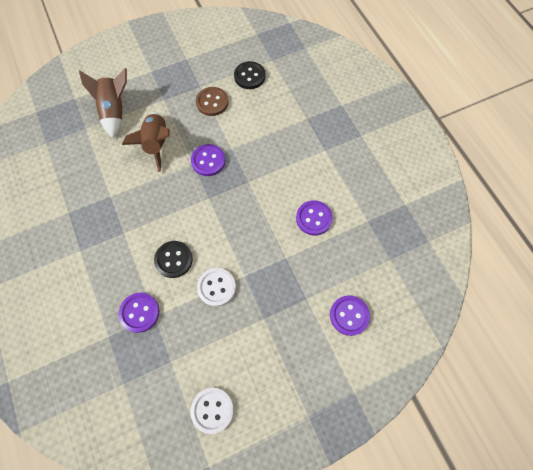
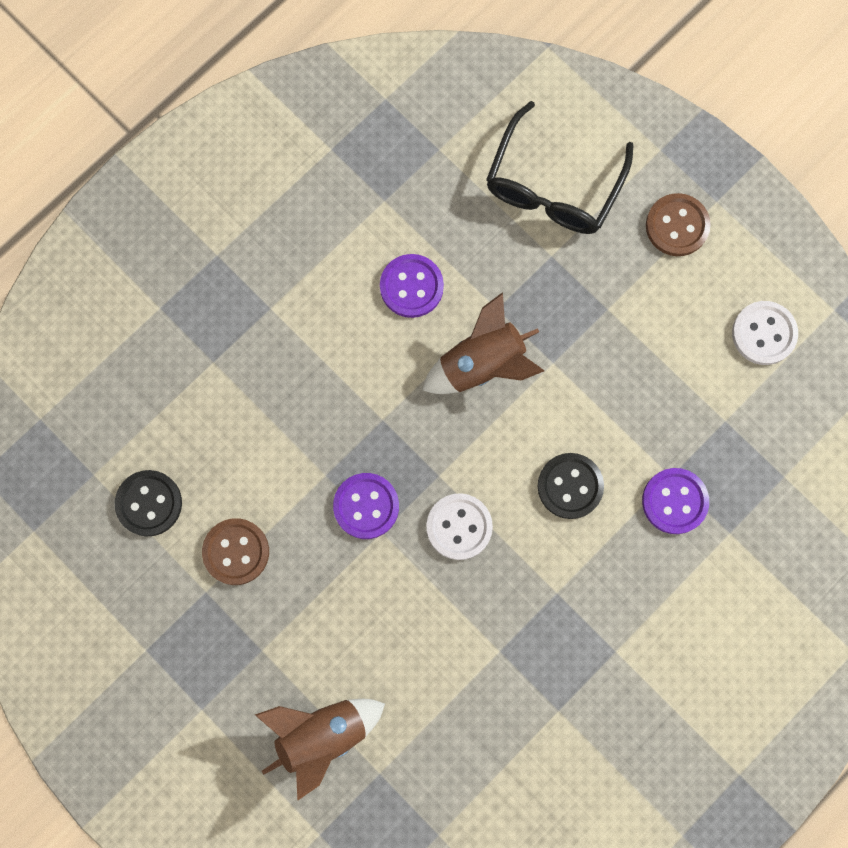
camera: 110 degrees left, 10 degrees up
(157, 144) = (365, 616): brown rocket -> brown rocket (482, 364)
(216, 287) = (588, 398): white button -> white button (459, 527)
(300, 382) = (677, 226): none -> brown button
(349, 315) = (553, 186): purple button -> black glasses

